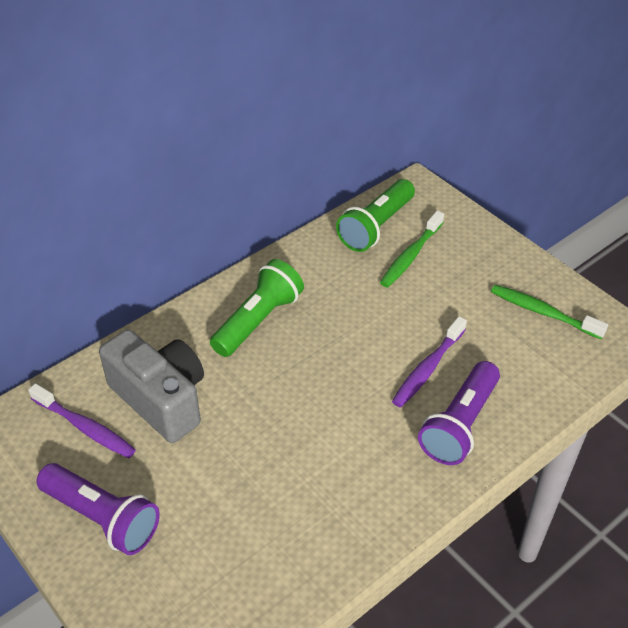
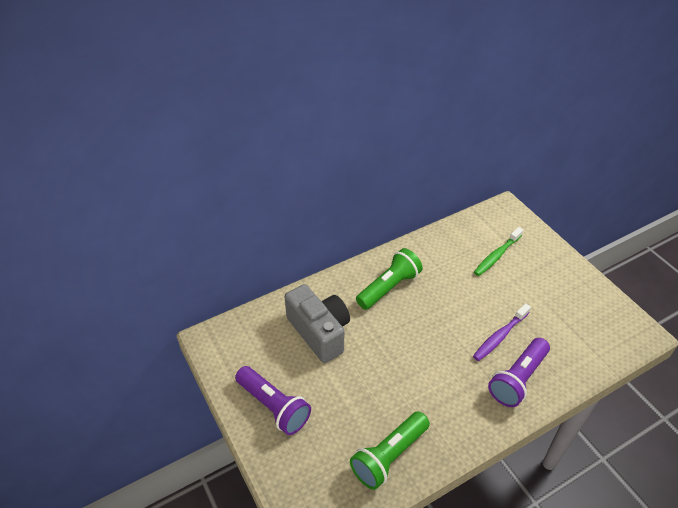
camera: 10 degrees right, 0 degrees up
(85, 427) = (269, 344): purple toothbrush -> none
(376, 227) = (475, 232): green flashlight -> green flashlight (389, 456)
(543, 312) = (585, 308): green toothbrush -> none

